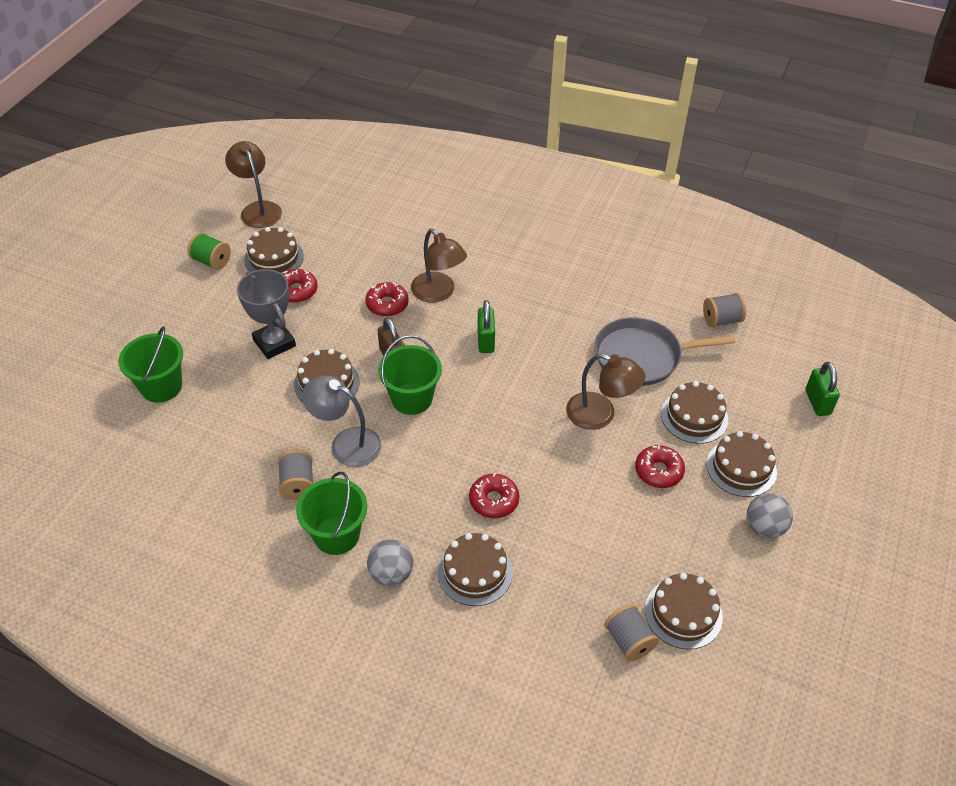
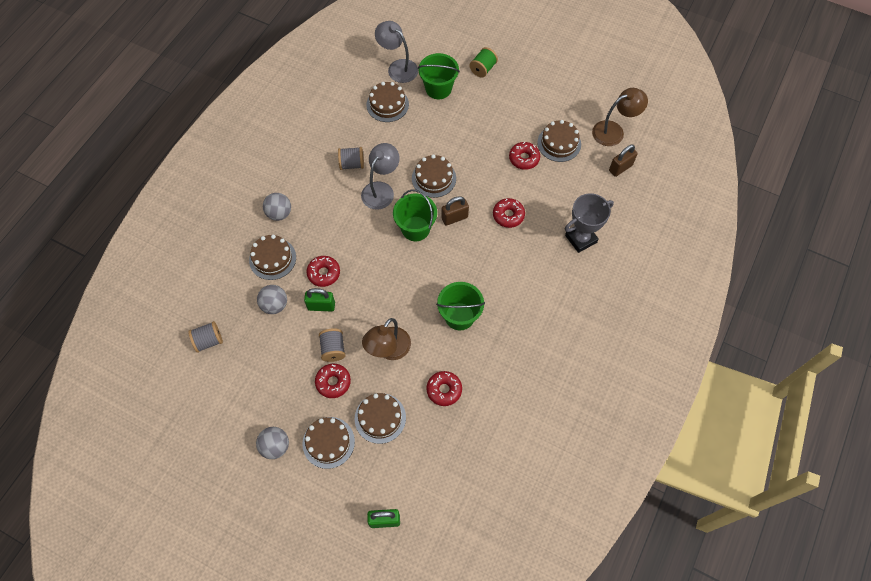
camera: 95 degrees right, 15 degrees up
(108, 440) = (398, 67): none -> grey lamp
(211, 261) = (555, 106): green spool -> green spool (483, 69)
(274, 343) = (473, 147): grey trophy -> grey trophy (581, 239)
(315, 205) = (620, 168): none -> brown padlock
(336, 535) = (311, 185): green bucket -> green bucket (459, 316)
(438, 293) = (519, 250): brown lamp -> none
(485, 341) = (467, 279): green padlock -> green padlock (321, 306)
(554, 558) = (274, 305): none -> grey ball
(642, 356) = (444, 390): grey pan -> red donut
(683, 613) = (220, 377): brown cake -> brown cake (387, 104)
(721, 320) = (481, 462): grey spool -> grey spool (333, 349)

